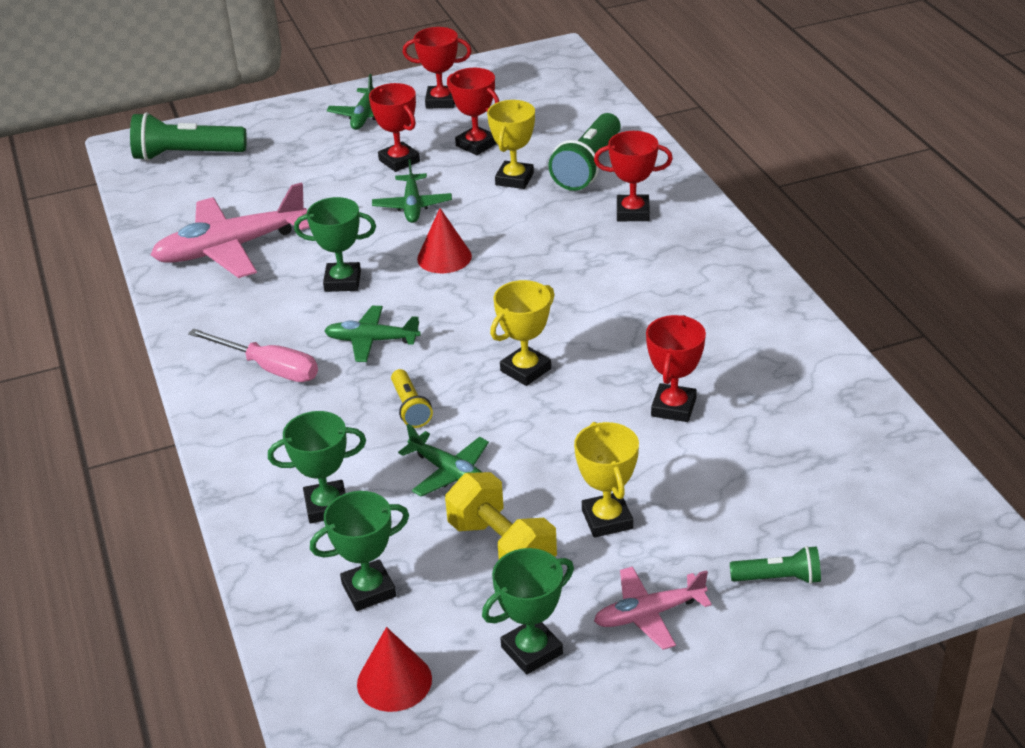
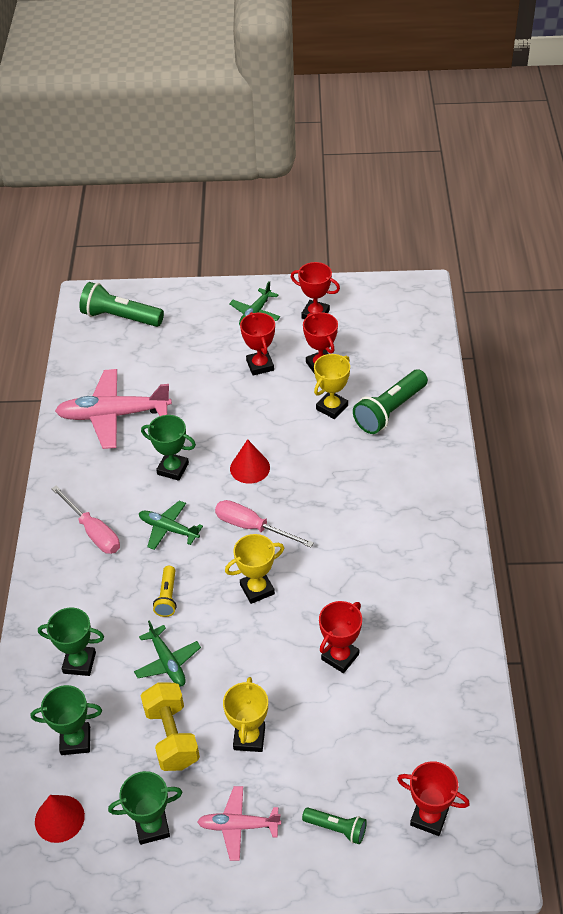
camera: 20 degrees right, 10 degrees up
(412, 206) = (250, 412): green plane -> none
(482, 312) = (252, 527): none -> pink screwdriver
(632, 212) = (400, 466): red trophy -> red trophy (429, 817)

